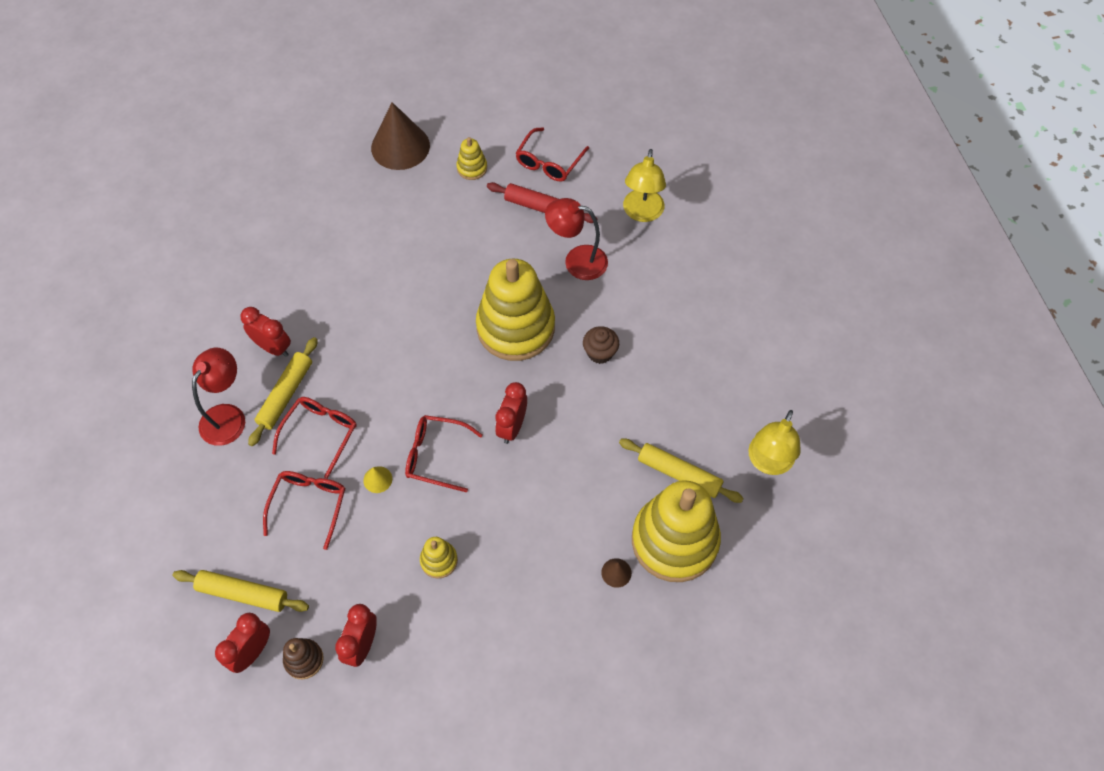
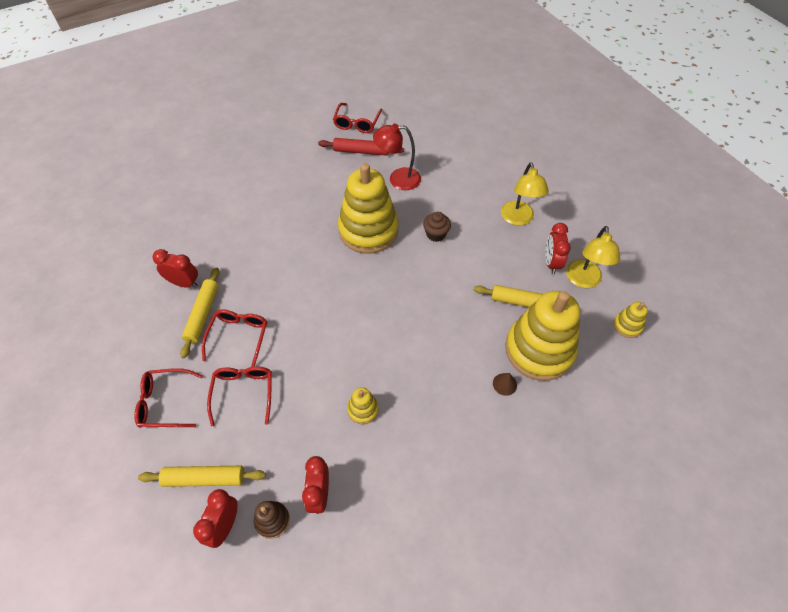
camera: 15 degrees left, 5 degrees down
(228, 416) = (158, 341): red lamp -> none
(377, 479) = (295, 360): yellow cone -> none
(400, 146) = (247, 132): brown cone -> none
(436, 456) = (336, 332): red glasses -> red glasses (165, 403)
(472, 168) = (303, 136): yellow stacking toy -> yellow stacking toy (627, 326)
(512, 427) = (388, 298): red clock -> red clock (551, 263)
(642, 213) = (433, 141): yellow lamp -> yellow lamp (518, 219)

